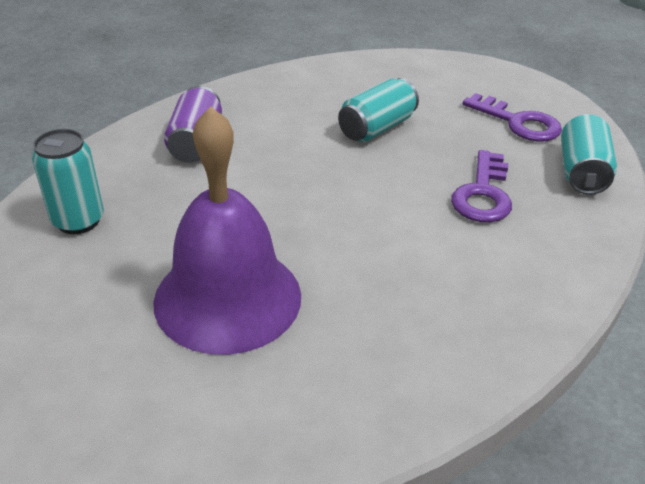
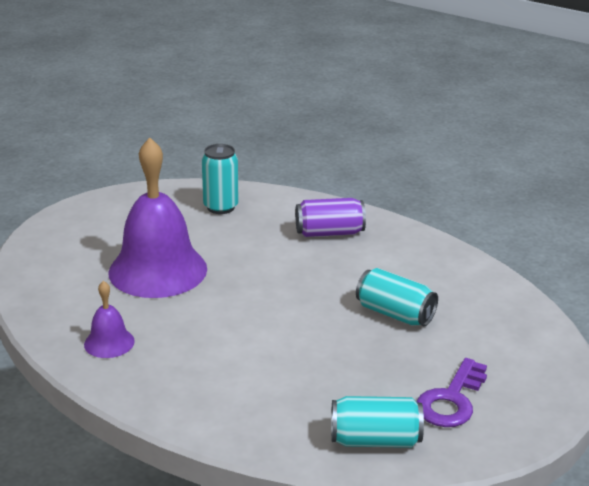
camera: 80 degrees right, 10 degrees down
(404, 360) = (109, 342): none -> purple bell
(483, 194) = (313, 376): purple key -> none

